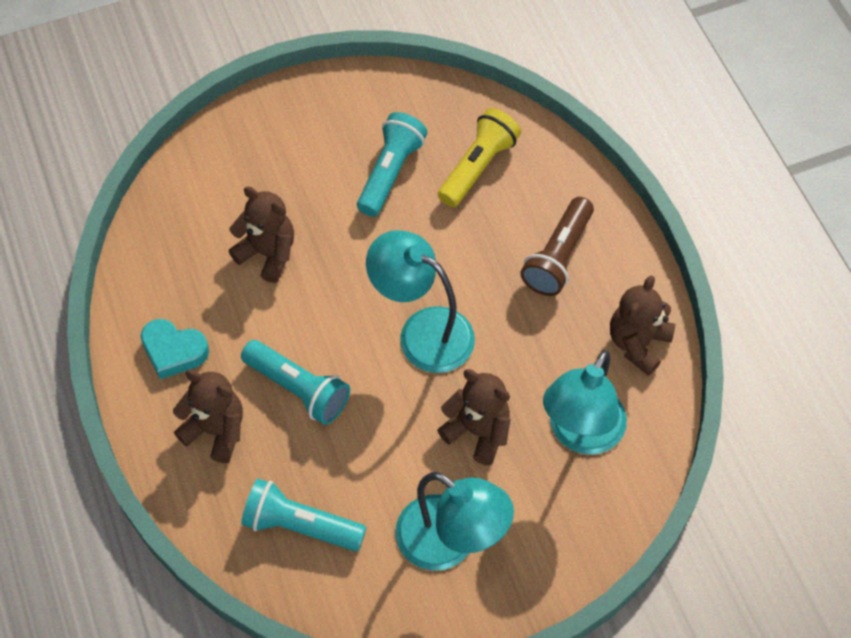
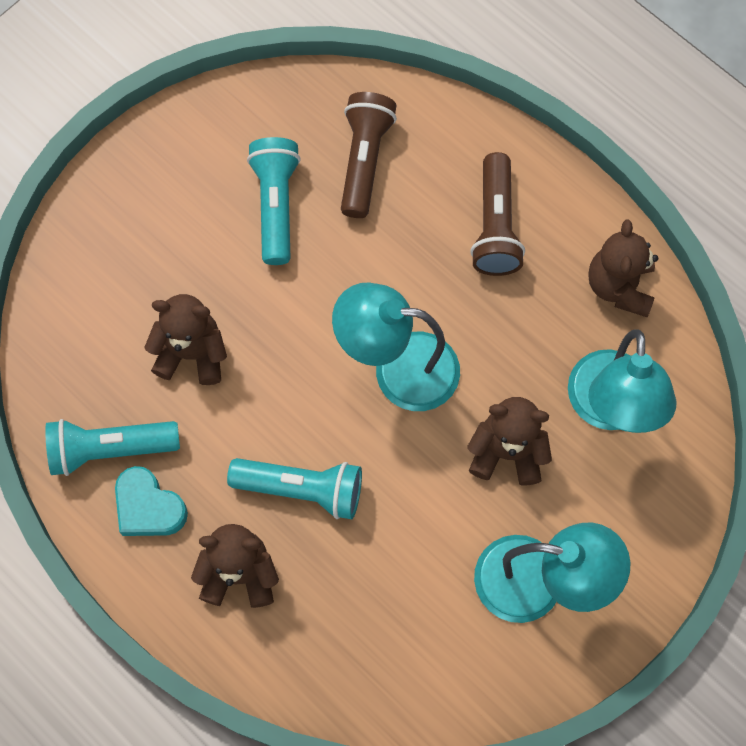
camera: 25 degrees left, 10 degrees up
(174, 351) = (148, 507): turquoise heart -> turquoise heart turned 45 degrees clockwise
(300, 525) = (379, 635): turquoise flashlight -> turquoise flashlight (110, 449)
(477, 167) = (364, 160): yellow flashlight -> brown flashlight

